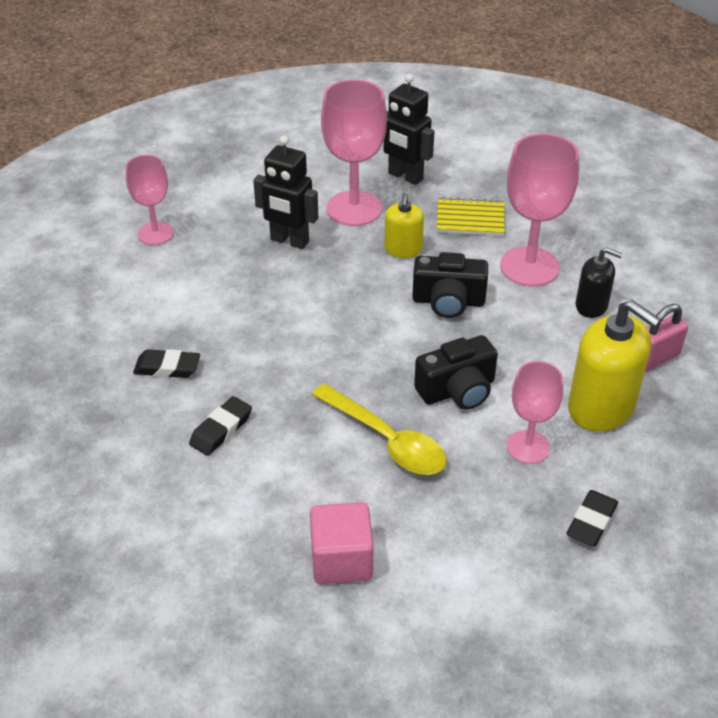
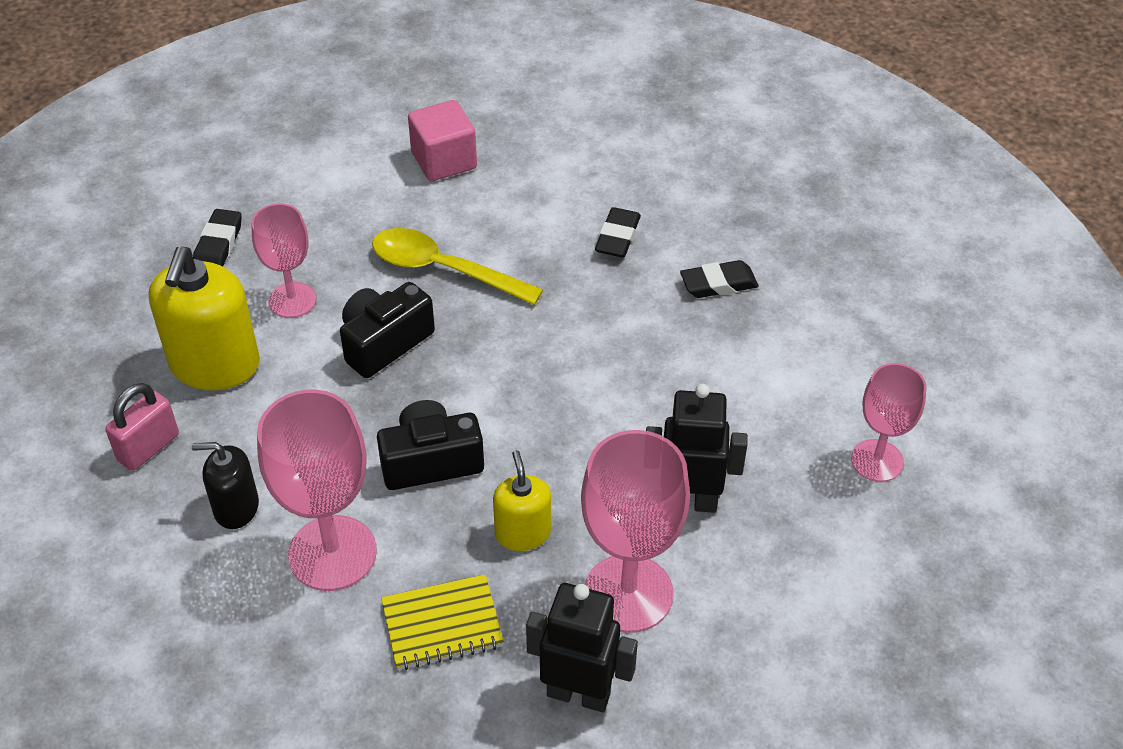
camera: 160 degrees right, 5 degrees up
(601, 407) = (215, 365): yellow soap dispenser -> yellow soap dispenser turned 105 degrees counterclockwise

